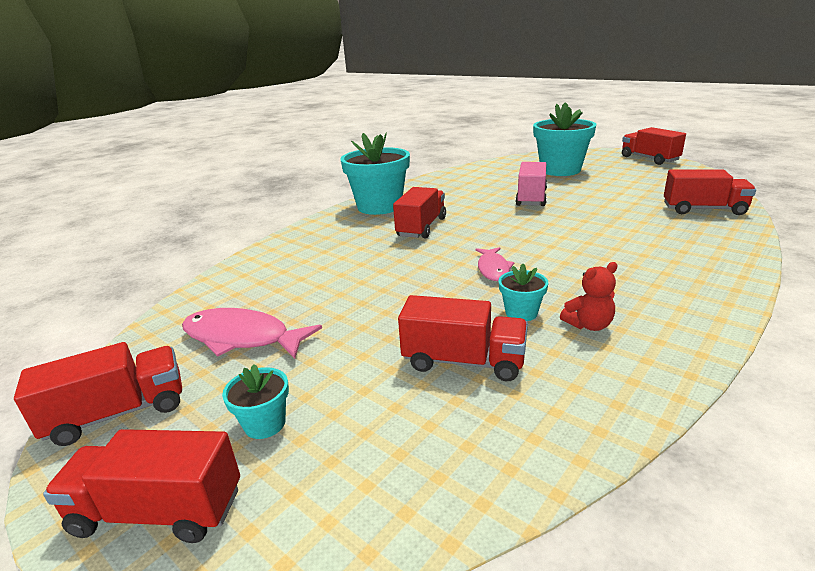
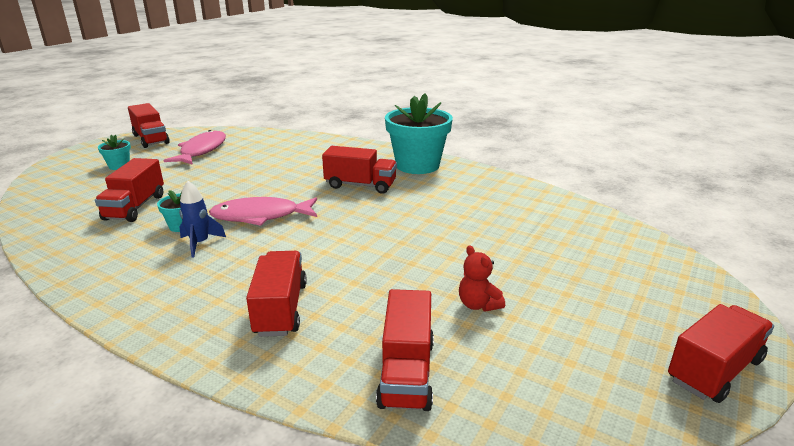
camera: 80 degrees right, 0 degrees up
(158, 511) = (81, 157): red truck -> red truck (280, 309)
(493, 269) = (261, 216): pink fish -> pink fish, size x1.65
(531, 198) = (449, 239): pink truck -> none
(560, 170) = (585, 266): turquoise flower pot -> none
(563, 295) = (200, 243): none -> blue rocket
(588, 325) = (148, 250): red teddy bear -> red teddy bear (478, 305)

